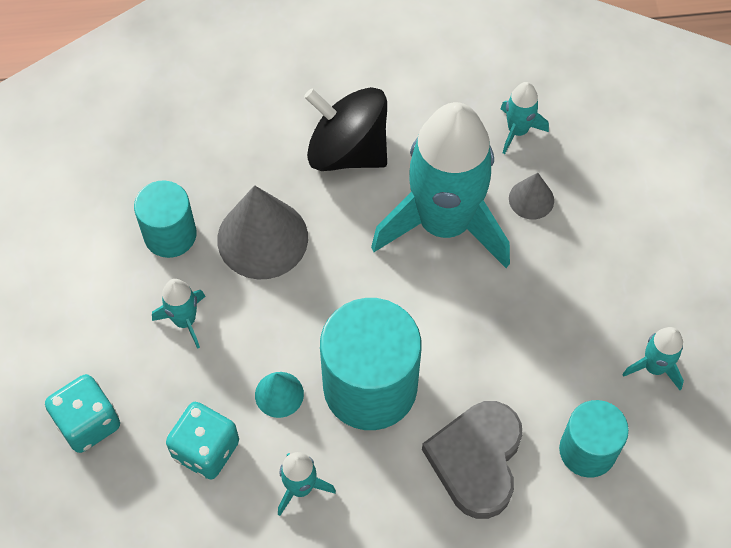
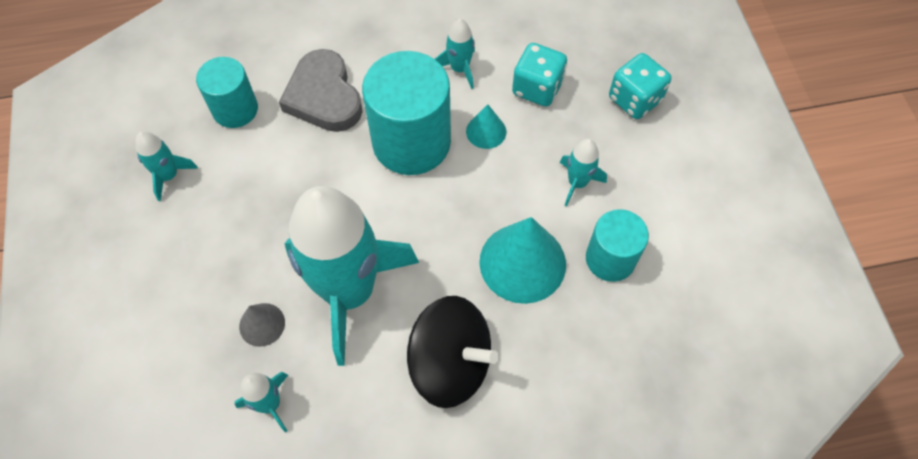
camera: 175 degrees right, 0 degrees up
(262, 238) = (522, 262): grey cone -> turquoise cone
(476, 460) = (324, 96): grey heart -> grey heart turned 150 degrees clockwise

